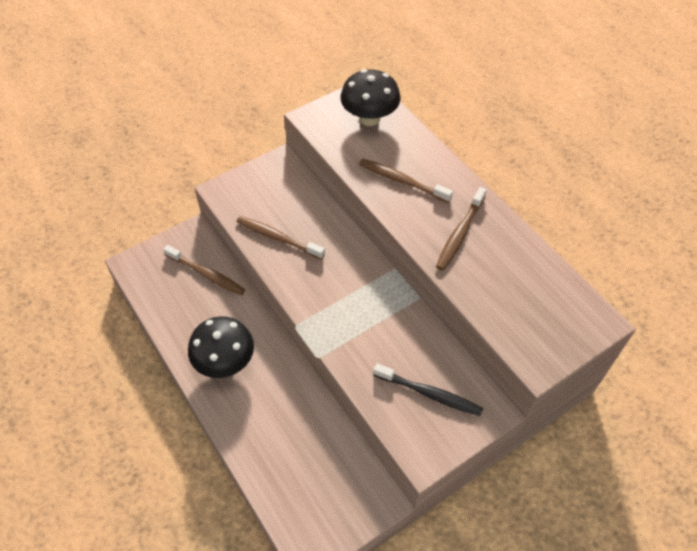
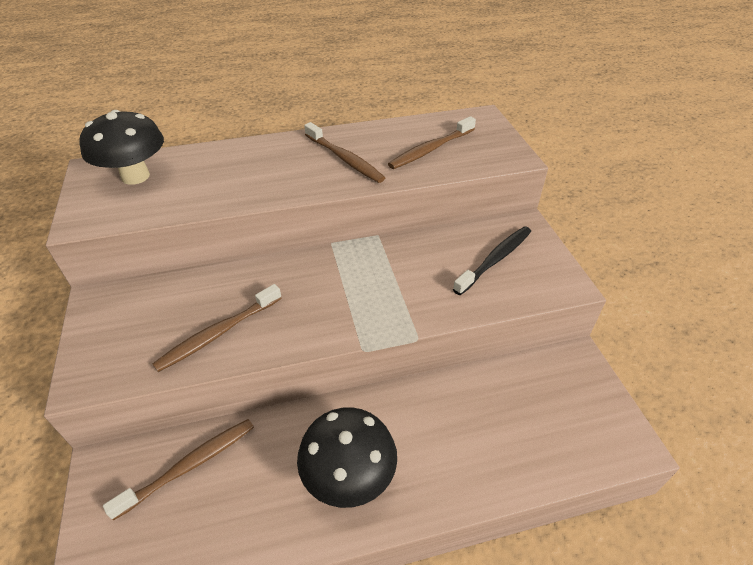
camera: 70 degrees left, 10 degrees down
(402, 181) = (248, 177): brown toothbrush -> brown toothbrush (431, 149)

